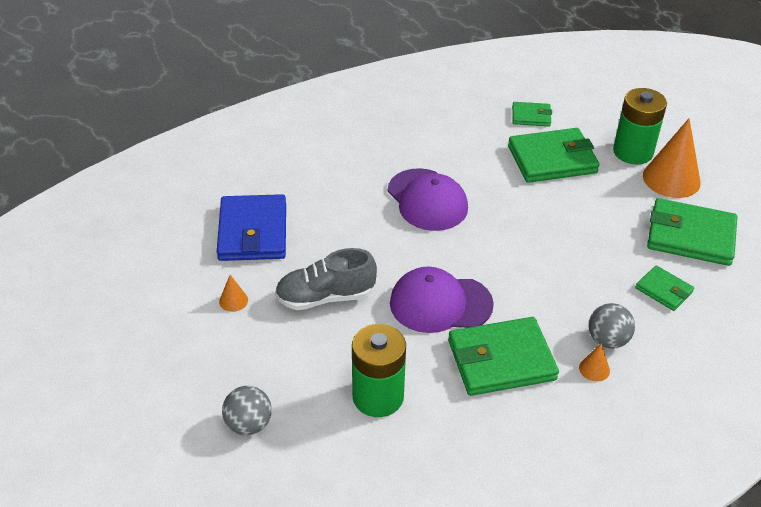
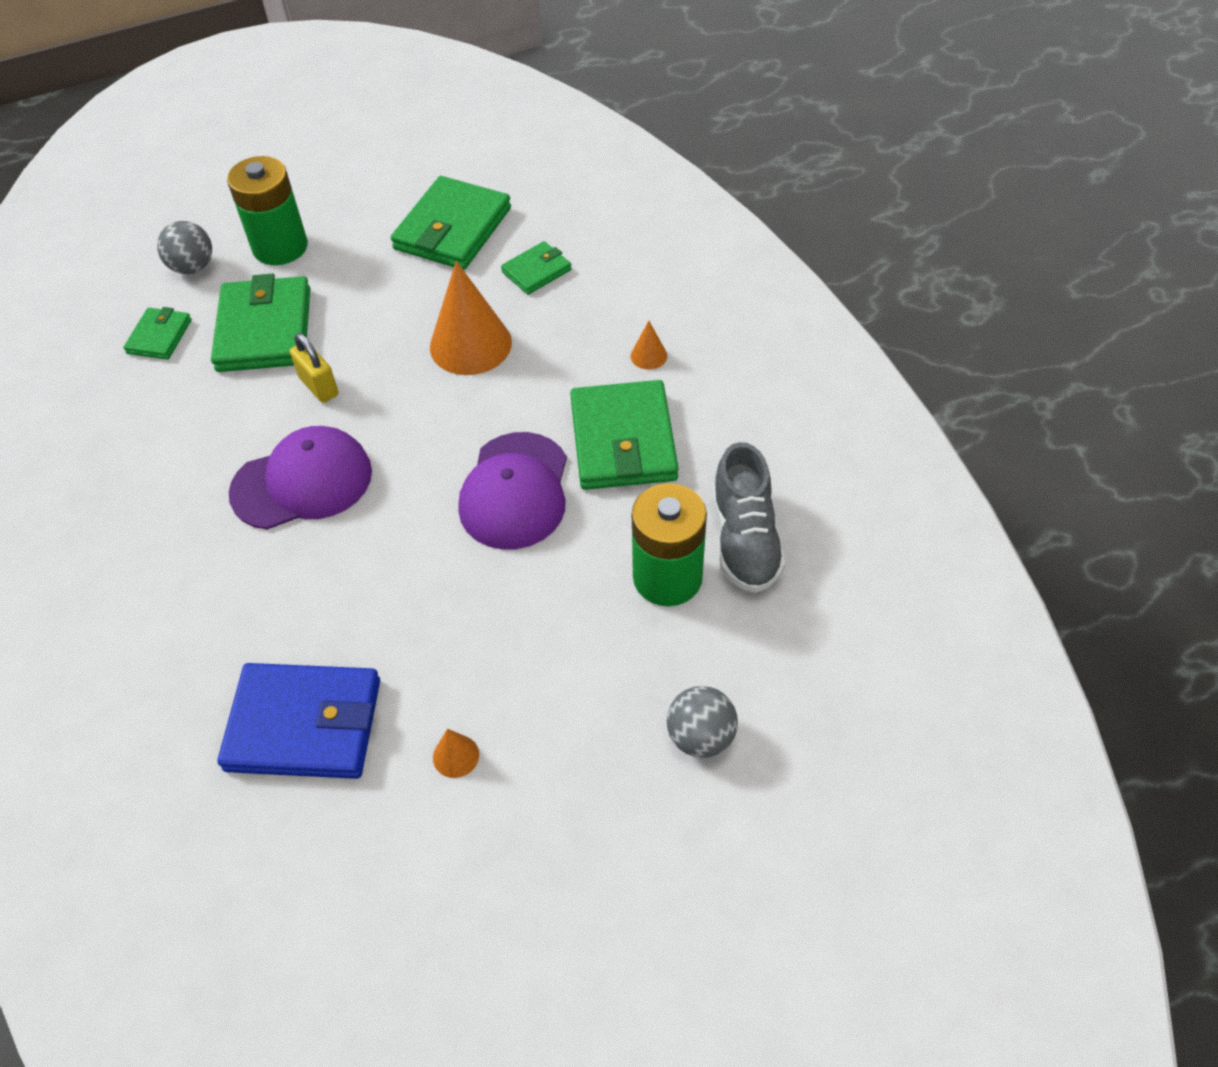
camera: 80 degrees left, 10 degrees up
(325, 297) = (474, 628): grey shoe -> grey shoe (745, 540)
(509, 193) = (319, 386): none -> yellow padlock
(607, 340) = (606, 335): grey ball -> grey ball (193, 267)
(671, 179) = (345, 223): orange cone -> orange cone (470, 344)

